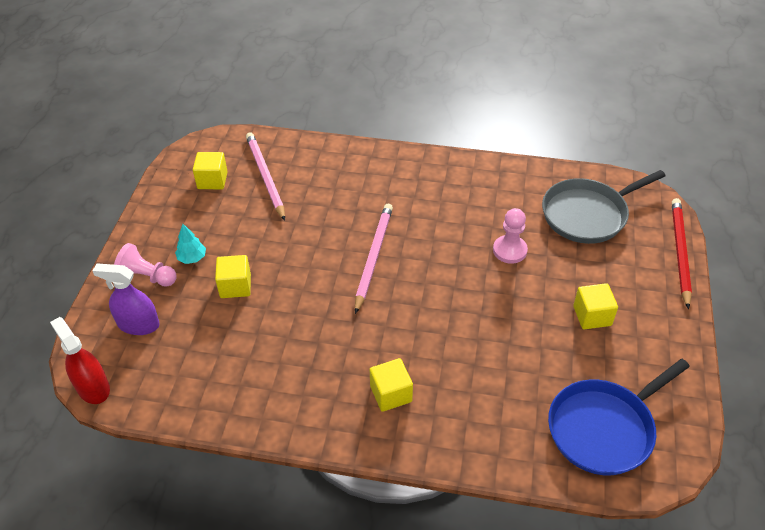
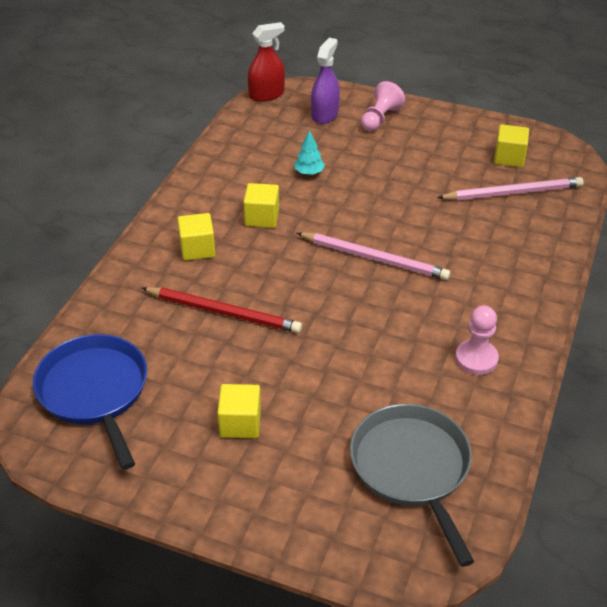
camera: 100 degrees right, 5 degrees down
(192, 258) = (398, 143): turquoise tree -> turquoise tree (309, 173)
(235, 286) = (356, 166): yellow cube -> yellow cube (262, 217)
(509, 250) = (361, 372): pink pawn -> pink pawn (476, 358)
(679, 252) = (320, 555): red pencil -> red pencil (223, 312)

